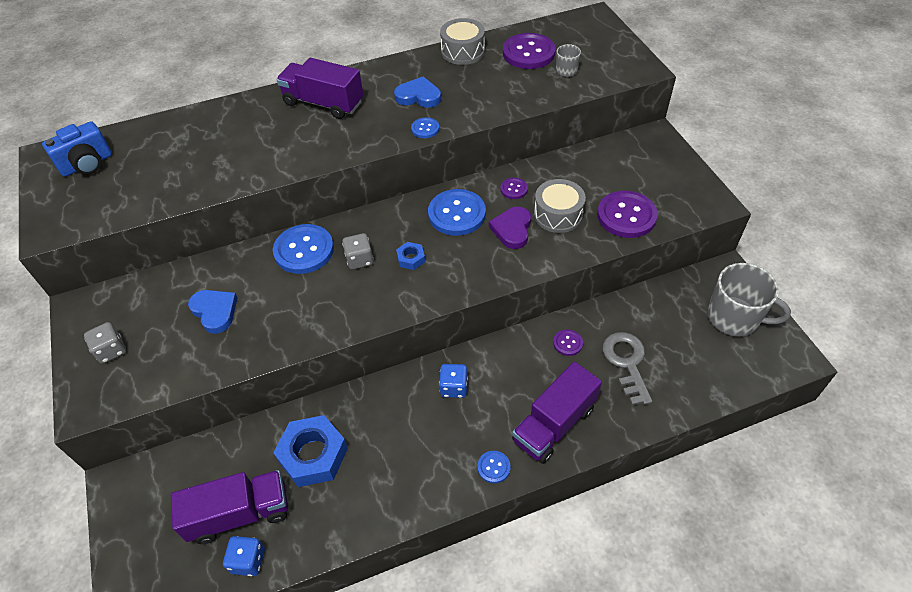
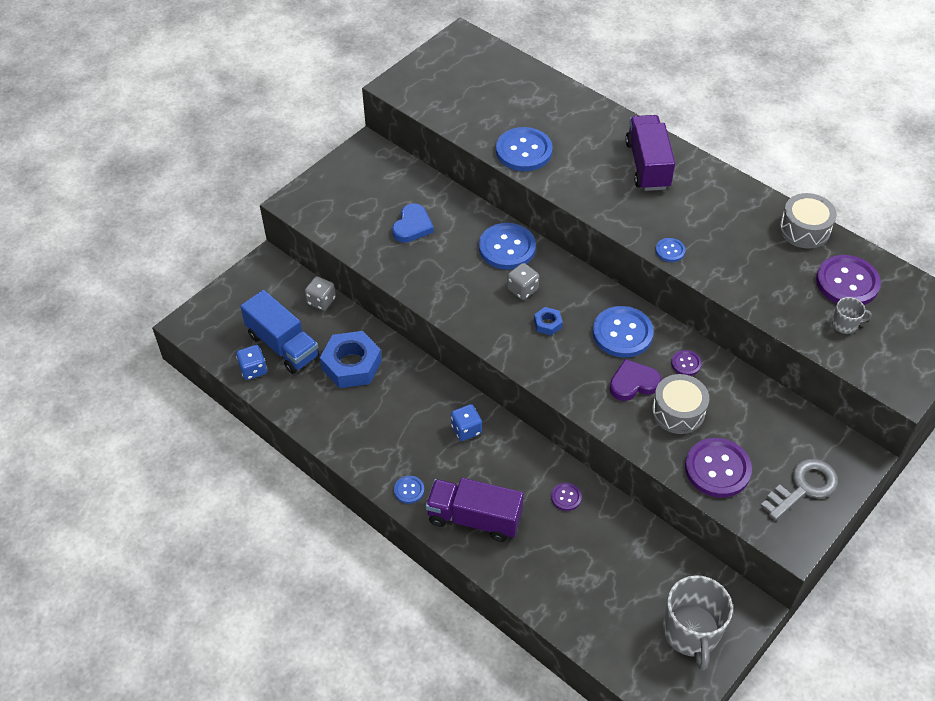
camera: 60 degrees right, 0 degrees up
(87, 164) = (470, 65): blue camera -> none
(111, 350) = (343, 188): grey dice -> grey dice (321, 301)
(231, 171) = (524, 151): none -> blue button
(239, 513) = (283, 345): purple truck -> blue truck
(418, 96) = (710, 226): blue heart -> none
(626, 363) = (574, 553): grey key -> grey key (803, 487)

